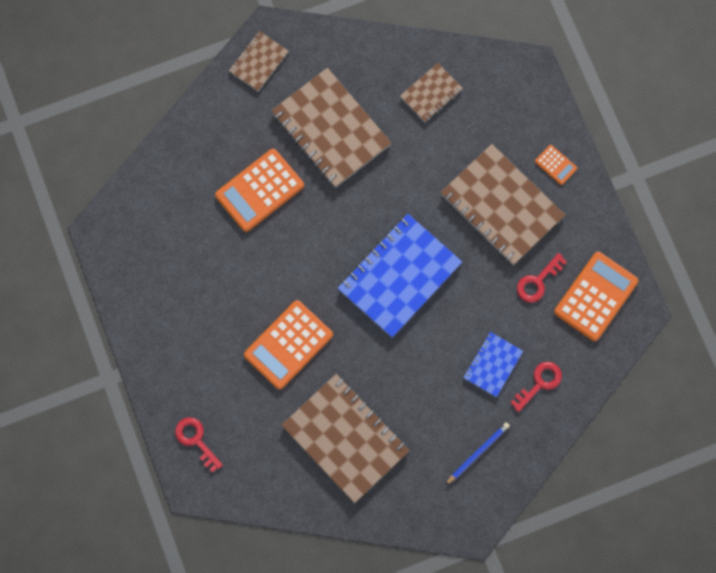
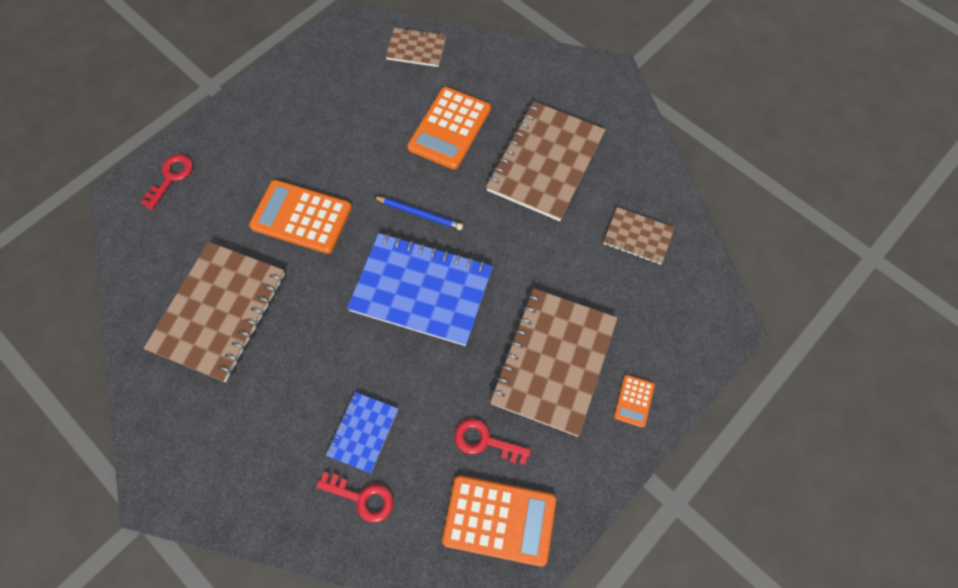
camera: 65 degrees right, 10 degrees down
(258, 62) = (576, 76): brown notebook -> brown notebook (416, 49)
(259, 190) = (449, 128): orange calculator -> orange calculator turned 90 degrees counterclockwise
(477, 453) = (250, 461): blue pencil -> blue pencil (419, 214)
(492, 364) = (363, 432): blue notebook -> blue notebook turned 75 degrees counterclockwise

